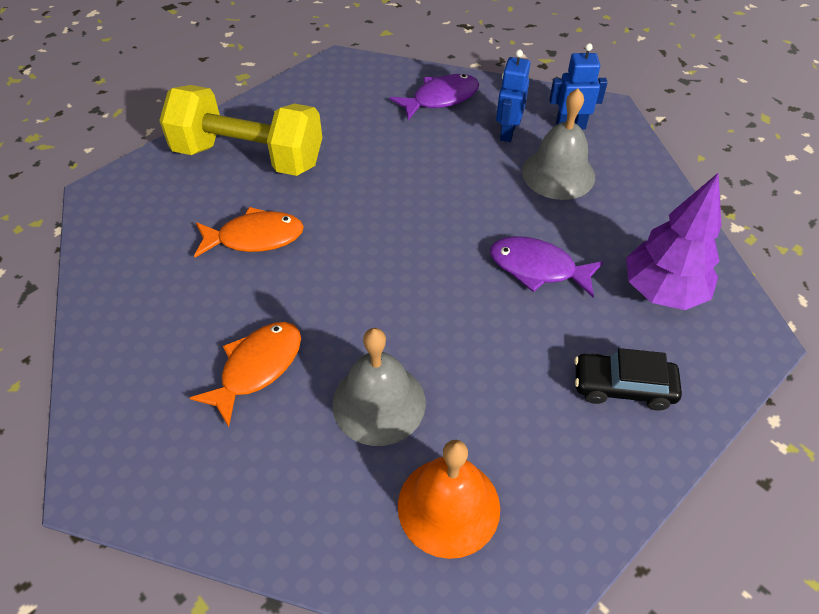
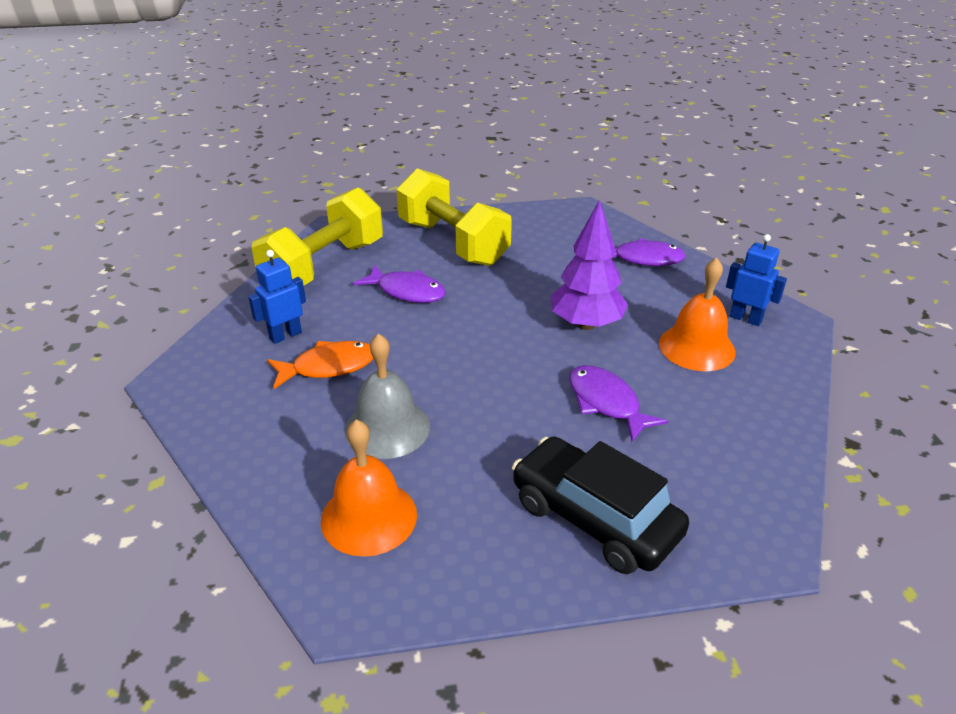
camera: 35 degrees right, 15 degrees down
(135, 248) = (324, 266): none -> yellow dumbbell
(255, 237) = (407, 291): orange fish -> purple fish
(507, 132) = (679, 302): blue robot -> blue robot (285, 335)
(558, 173) = (696, 347): grey bell -> orange bell
(622, 387) = (594, 518): black car -> black car, size x1.63
(662, 291) = (708, 471): purple tree -> purple tree (586, 324)

